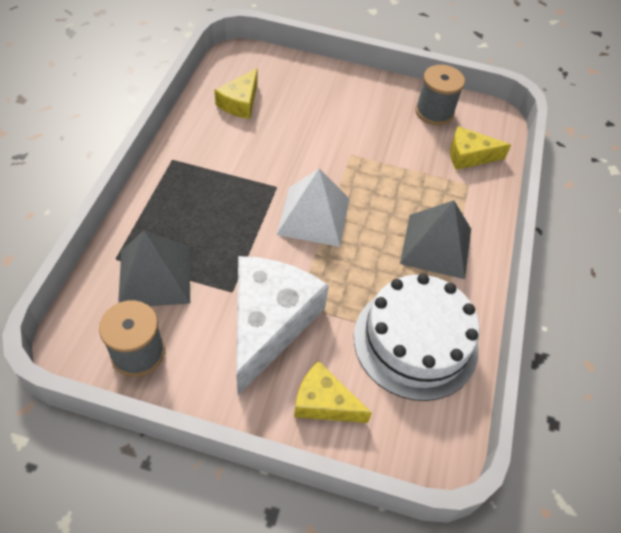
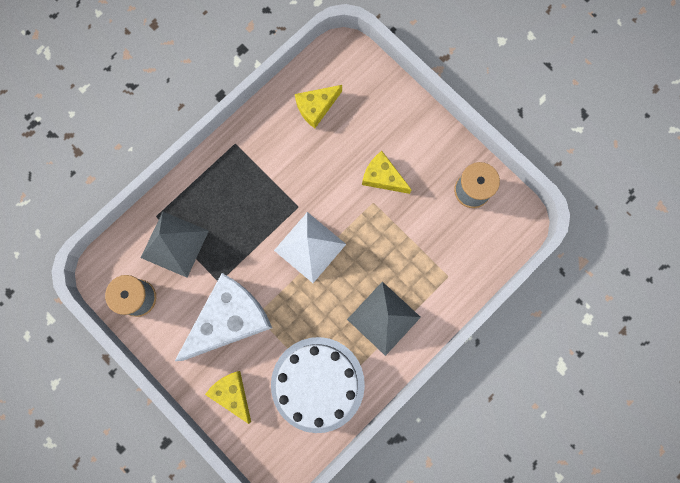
camera: 35 degrees right, 25 degrees up
(469, 156) = (469, 249): yellow cheese -> yellow cheese (382, 177)

